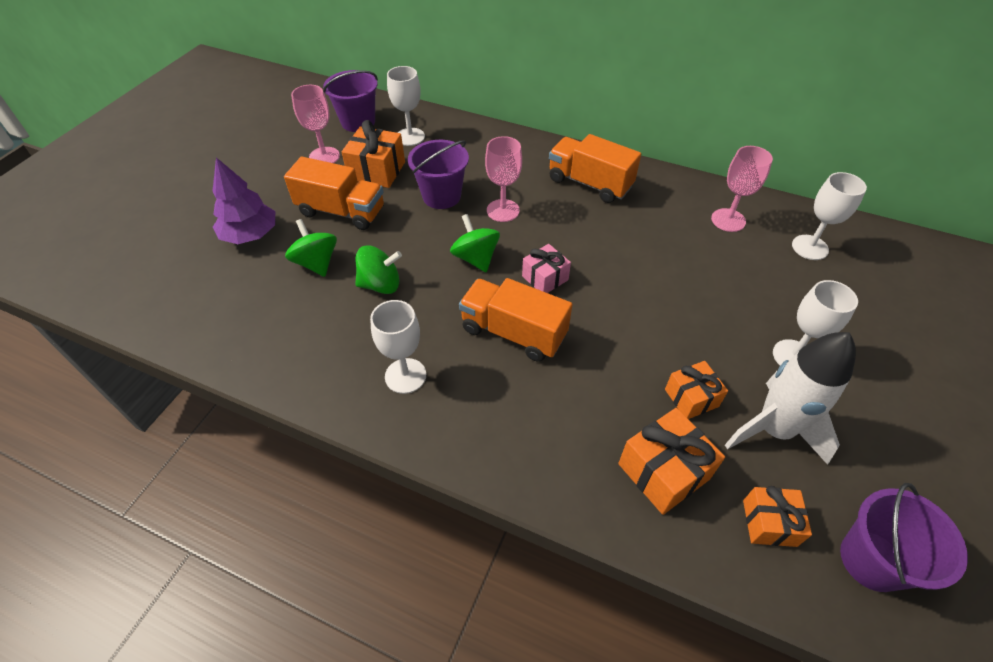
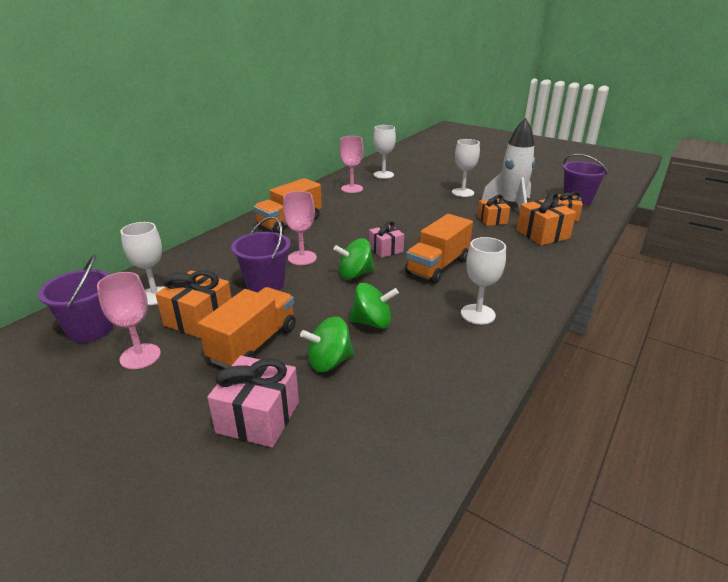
camera: 80 degrees left, 20 degrees down
(250, 235) = (258, 417): purple tree -> pink gift
(380, 284) = (372, 322): green spinning top -> green spinning top turned 90 degrees clockwise

